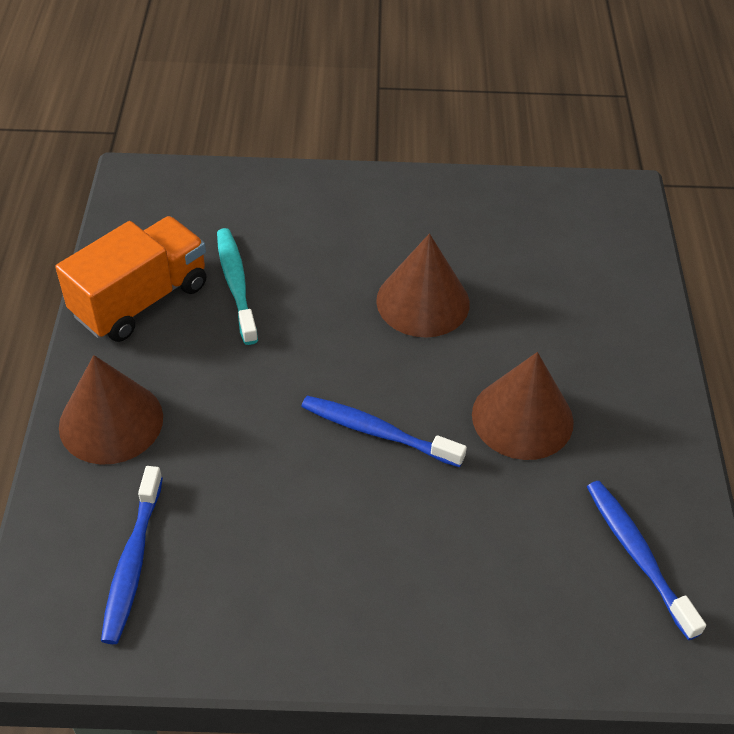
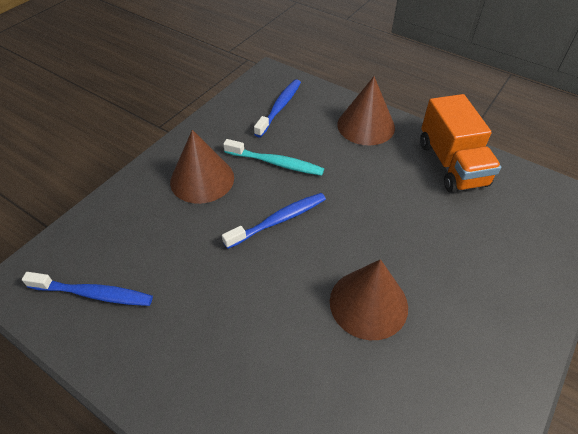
camera: 125 degrees right, 0 degrees up
(132, 562) = (279, 108): blue toothbrush -> blue toothbrush turned 75 degrees clockwise
(236, 284) = (443, 210): turquoise toothbrush -> turquoise toothbrush (275, 163)
(522, 417) = (229, 299): brown cone -> brown cone (202, 179)

